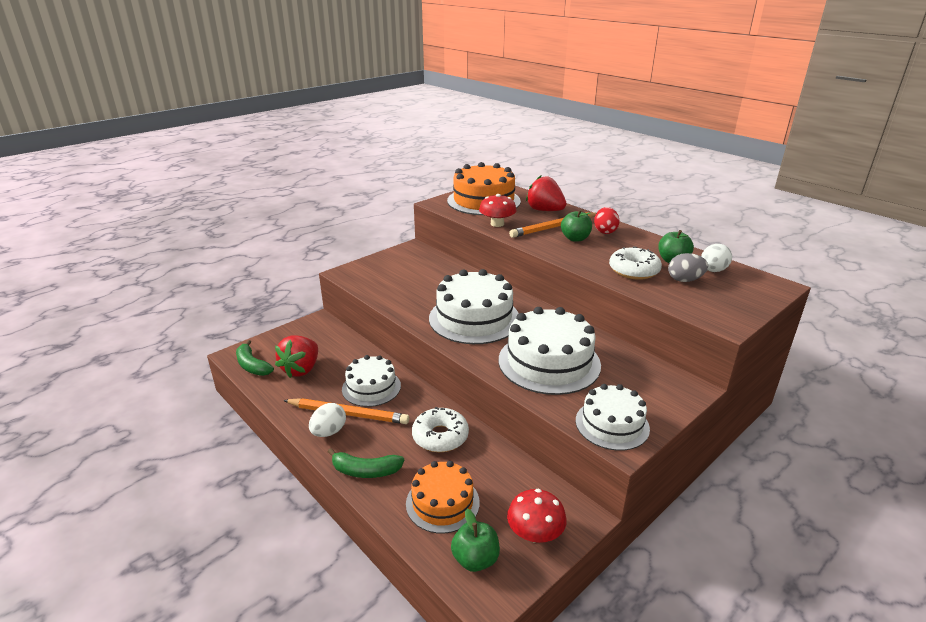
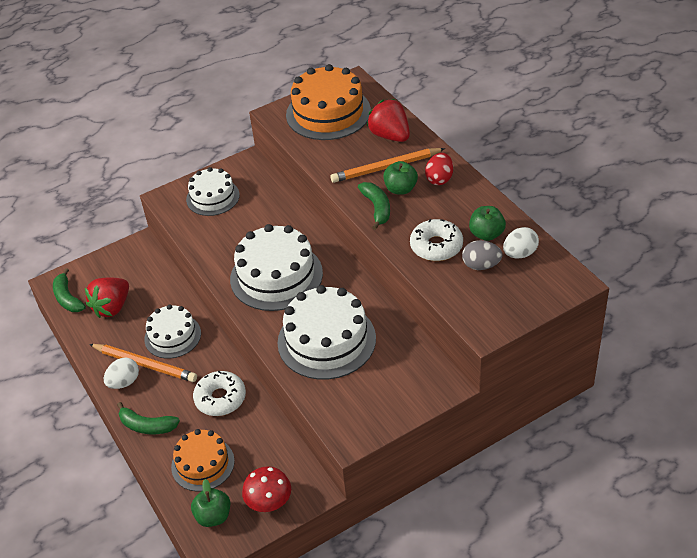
camera: 15 degrees right, 15 degrees up
(497, 224) = (326, 157): red mushroom -> none
(562, 250) = (377, 208): none -> green banana
(612, 424) = (351, 417): white cake -> white cake (213, 197)

